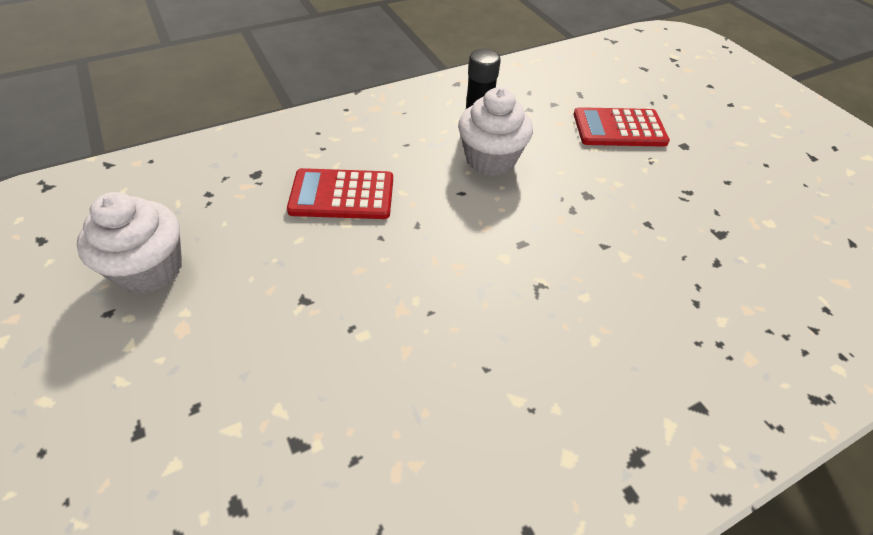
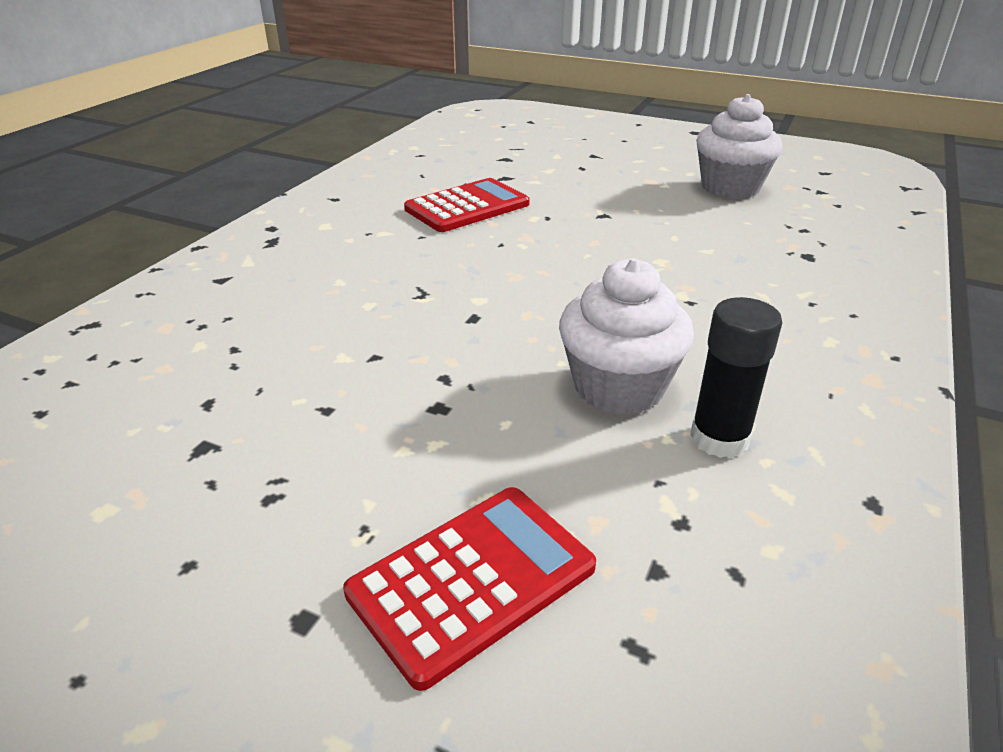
camera: 145 degrees right, 15 degrees down
(342, 195) = (705, 275): red calculator -> red calculator (467, 207)

